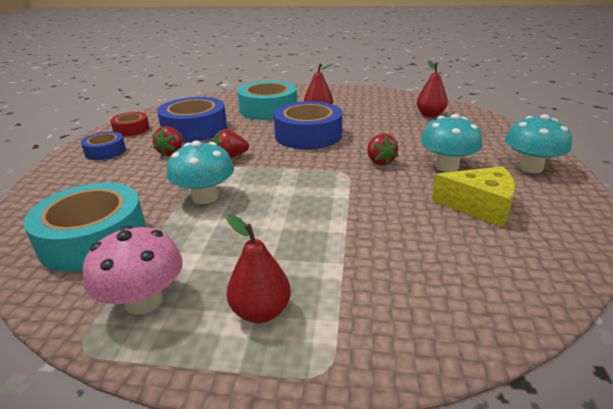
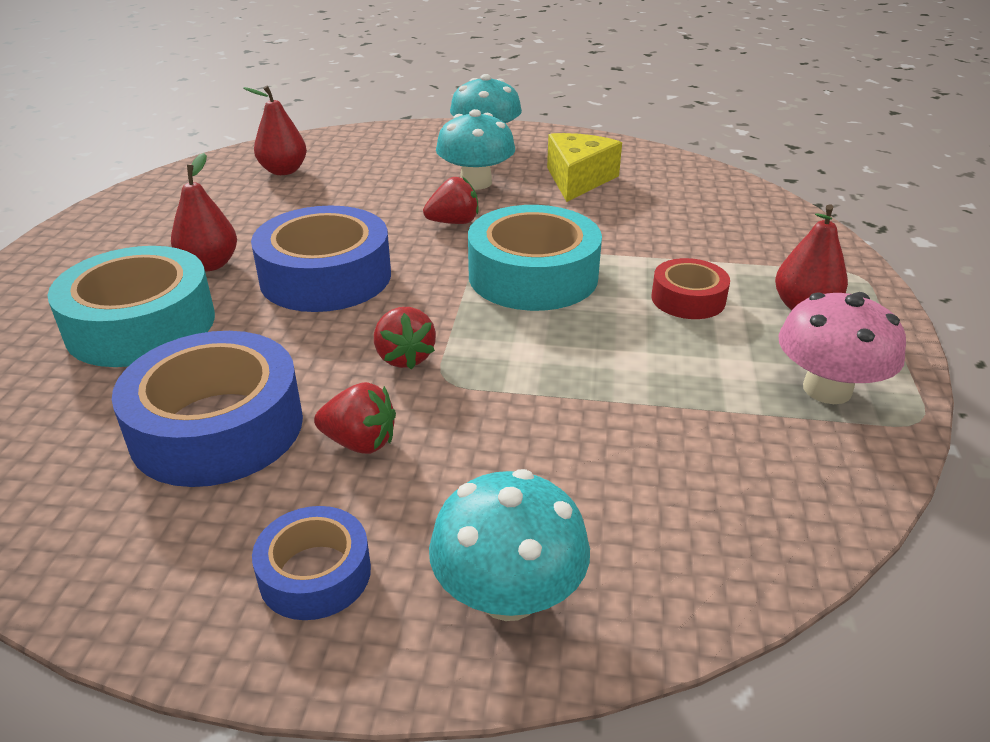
camera: 90 degrees left, 5 degrees up
(94, 238) = (712, 475): turquoise tape -> turquoise tape (533, 275)
(131, 129) = (154, 559): red tape -> red tape (688, 299)
(205, 197) = (564, 371): turquoise mushroom -> turquoise mushroom (508, 595)

